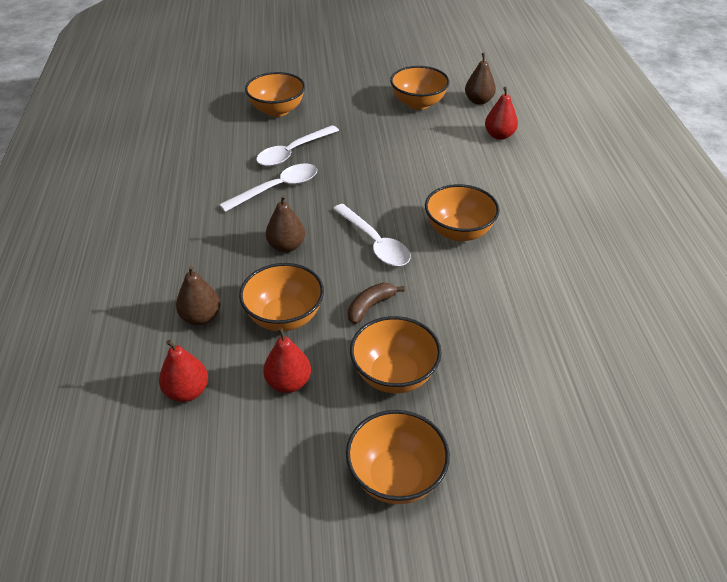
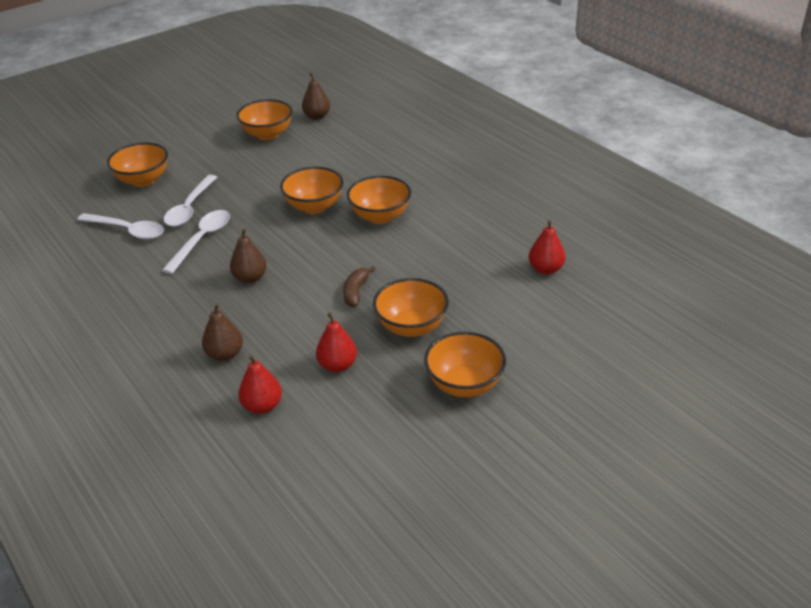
camera: 30 degrees left, 5 degrees down
(284, 317) = (294, 326): orange bowl -> orange bowl (314, 206)
(375, 243) = (322, 248): white spoon -> white spoon (128, 231)
(499, 135) = (355, 137): red pear -> red pear (545, 269)

